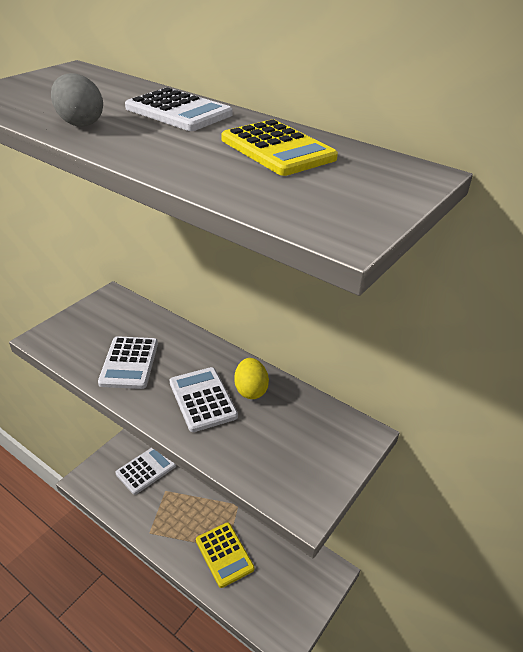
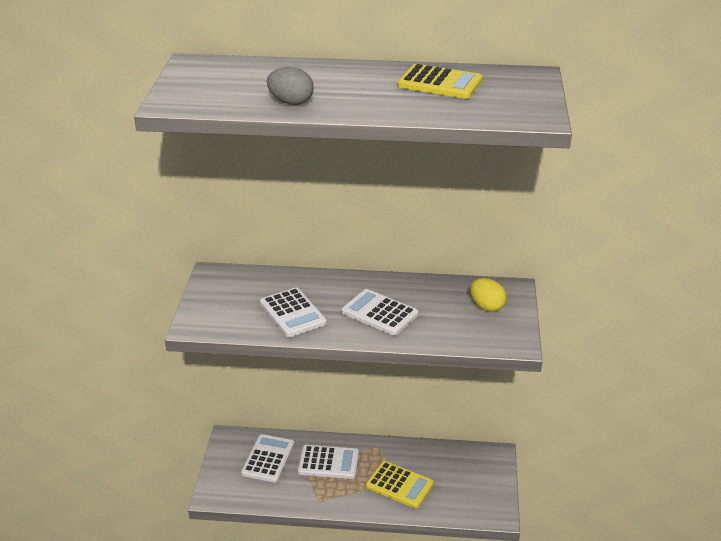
camera: 30 degrees left, 5 degrees down
(178, 111) = (337, 75): white calculator -> white calculator (328, 462)
(250, 390) = (408, 293): yellow egg -> yellow egg (487, 307)

